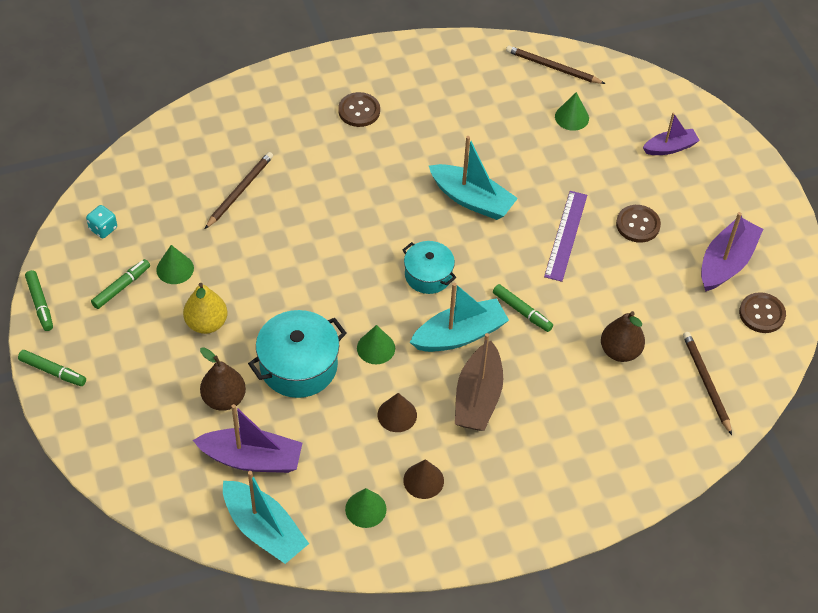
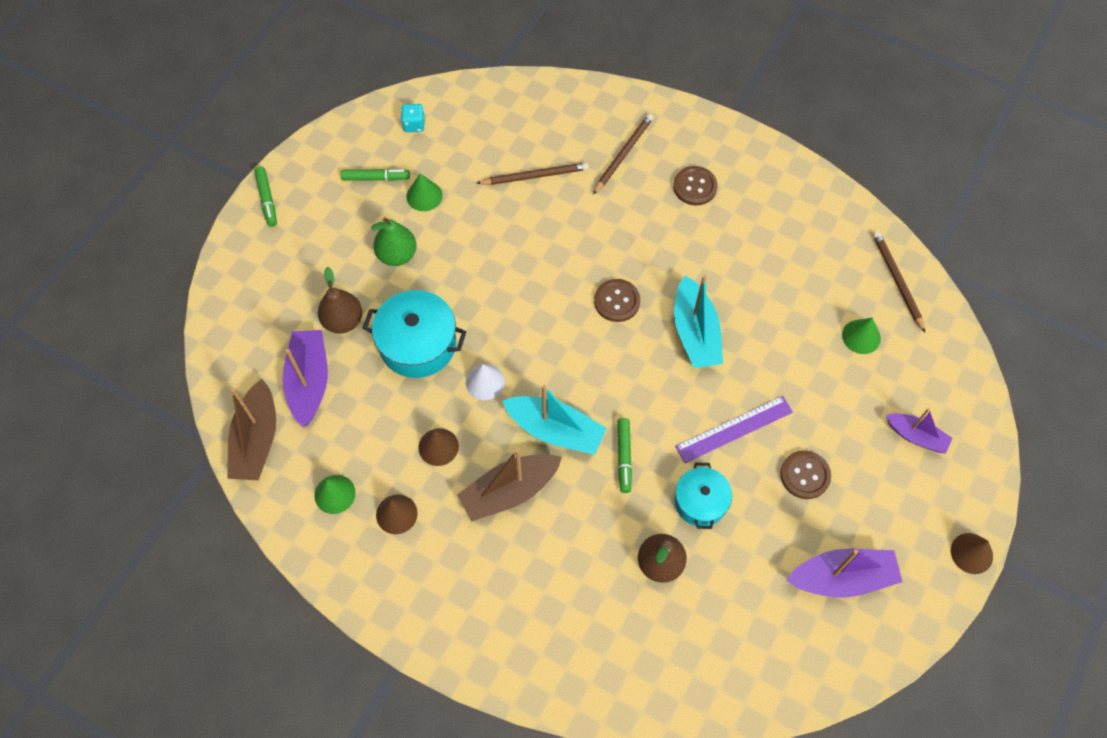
camera: 50 degrees right, 10 degrees up
(40, 304) = (314, 144): green marker -> none
(206, 323) = (397, 255): yellow pear -> green pear
(252, 459) = (309, 382): purple boat -> purple boat turned 150 degrees counterclockwise
(264, 529) = (257, 440): turquoise boat -> brown boat
(376, 348) = (485, 382): green cone -> white cone
(428, 275) = (589, 362): turquoise pot -> turquoise pot (700, 502)
(706, 382) = (697, 658): brown pencil -> brown pencil (623, 154)
(762, 314) = (817, 650): brown button -> brown button (617, 301)
(774, 185) = (971, 553): none -> brown cone

